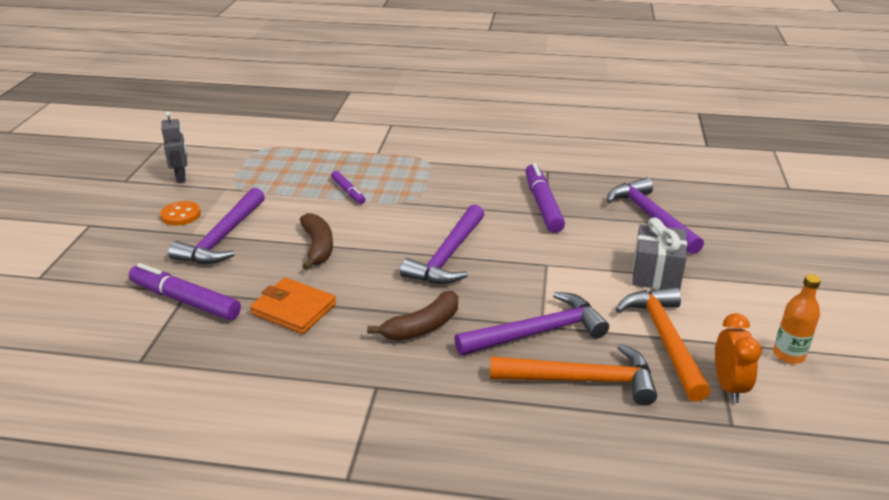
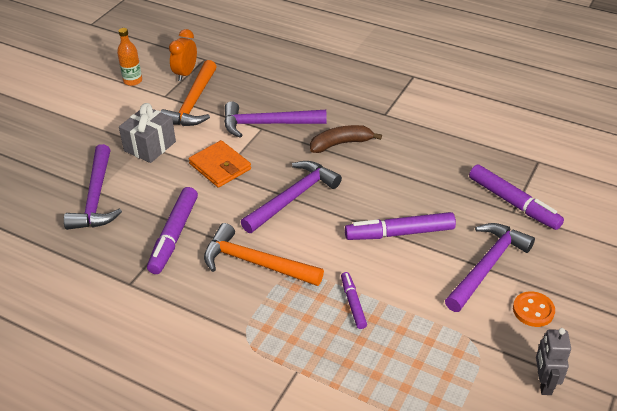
camera: 160 degrees left, 10 degrees up
(294, 309) = (429, 177): orange wallet -> orange wallet (220, 166)
(318, 247) = (400, 233): brown banana -> purple marker
(581, 380) = (263, 93): orange hammer -> orange hammer (255, 263)

